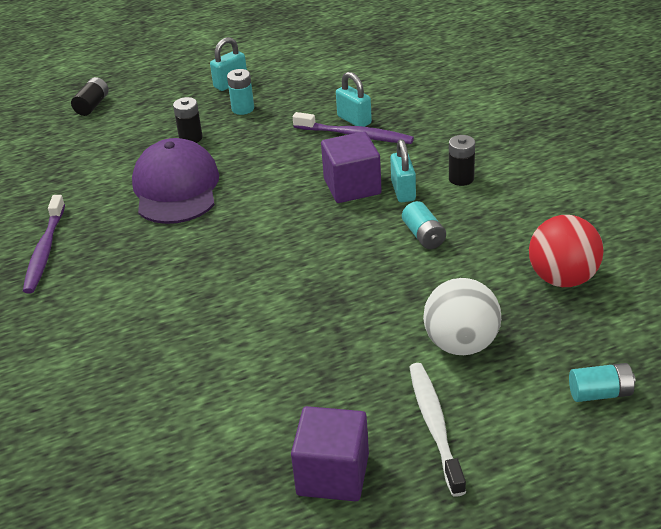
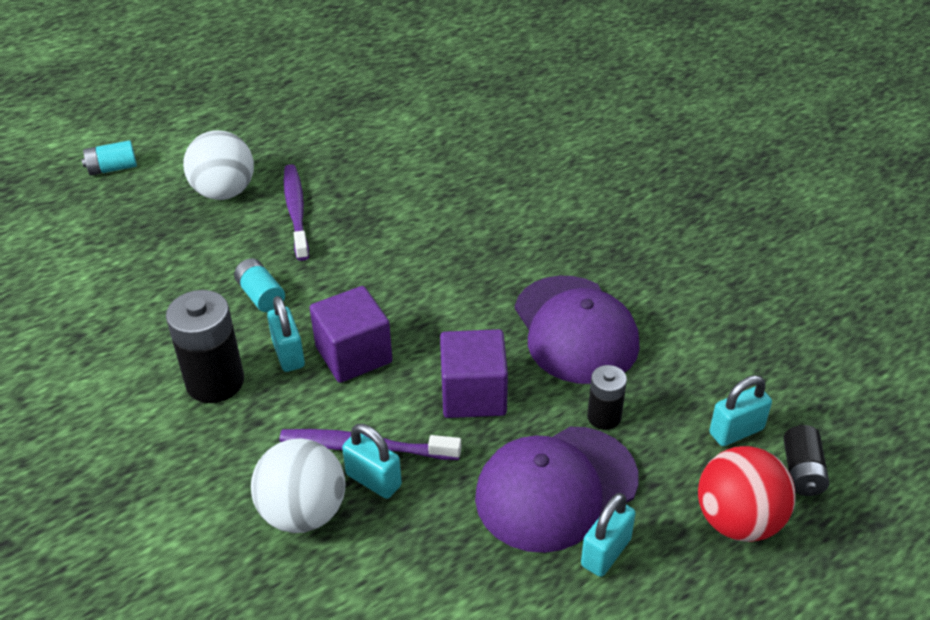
camera: 165 degrees right, 5 degrees up
(45, 250) = (670, 236): purple toothbrush -> purple toothbrush (296, 212)
(113, 125) = (736, 431): none -> turquoise padlock
(243, 109) = (556, 488): turquoise battery -> purple cap
(333, 474) = (321, 100): purple cube -> purple cube (473, 394)
(401, 109) = (303, 512): none -> white ball
(435, 426) = (248, 134): white toothbrush -> none
(461, 178) = (215, 382): black battery -> black battery, size x1.77
(563, 278) = (118, 262): red ball -> red ball (738, 521)

